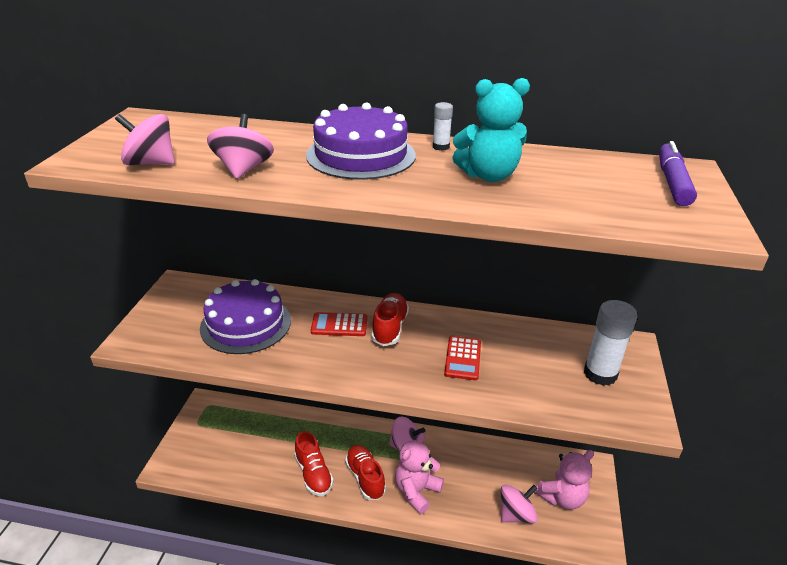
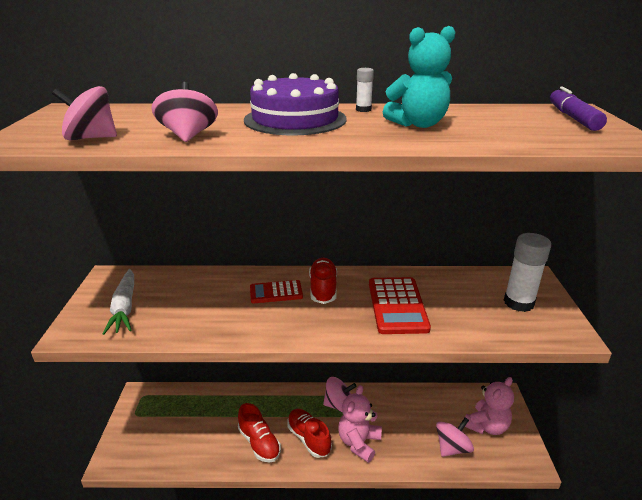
camera: 10 degrees left, 5 degrees down
(185, 321) = (124, 307): none -> white carrot
(245, 324) = (186, 302): purple cake -> none
(463, 358) = (397, 306): red calculator -> red calculator, size x1.61

